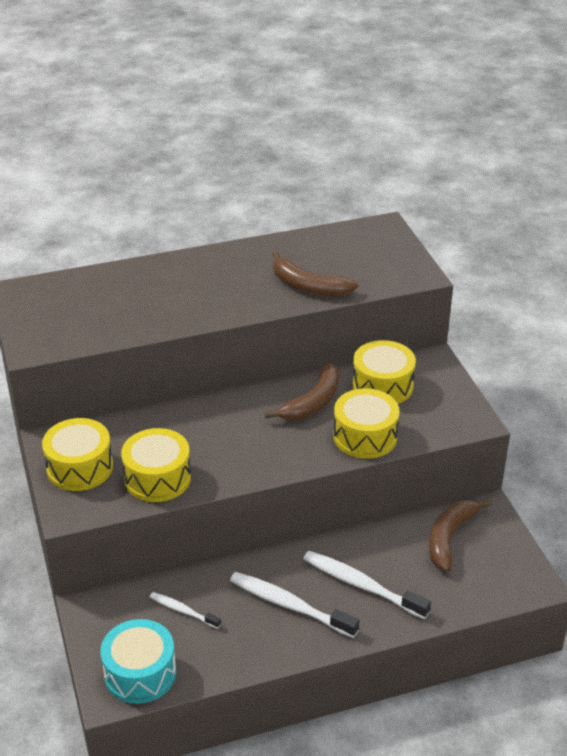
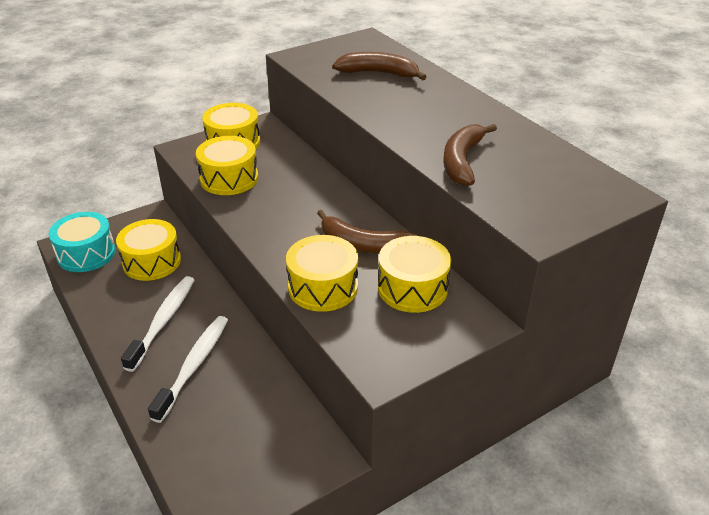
camera: 75 degrees right, 0 degrees up
(183, 610) = (152, 261): white toothbrush -> yellow drum
(450, 537) = (275, 427): brown banana -> brown banana (379, 73)

